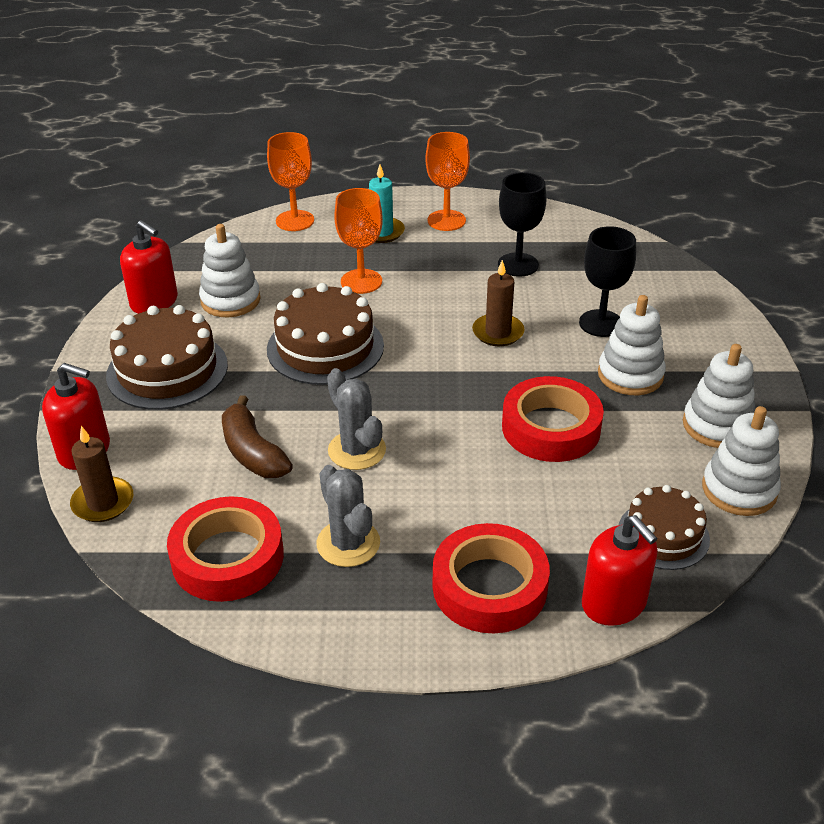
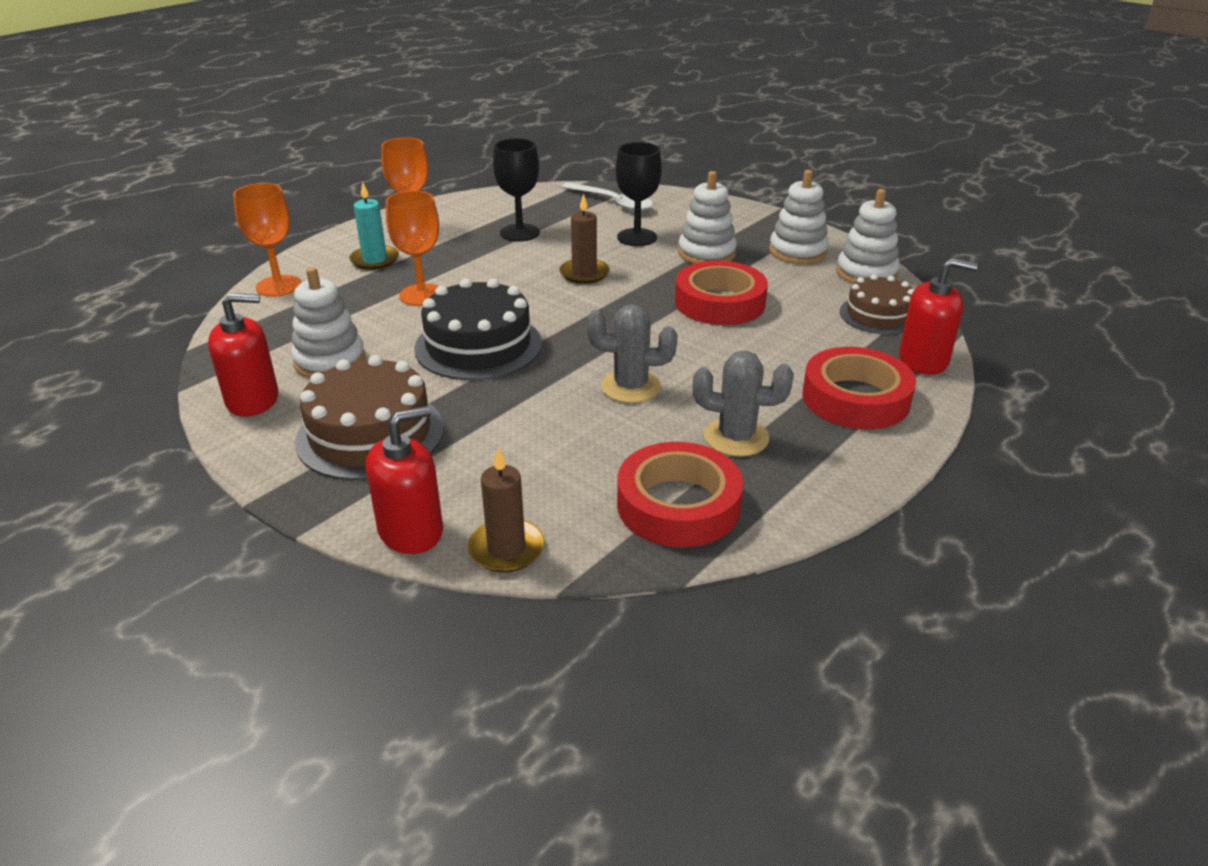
camera: 50 degrees left, 5 degrees down
(252, 452) = (559, 436): brown banana -> none
(325, 347) = (478, 345): brown cake -> black cake
(645, 276) = (613, 203): none -> white spoon

